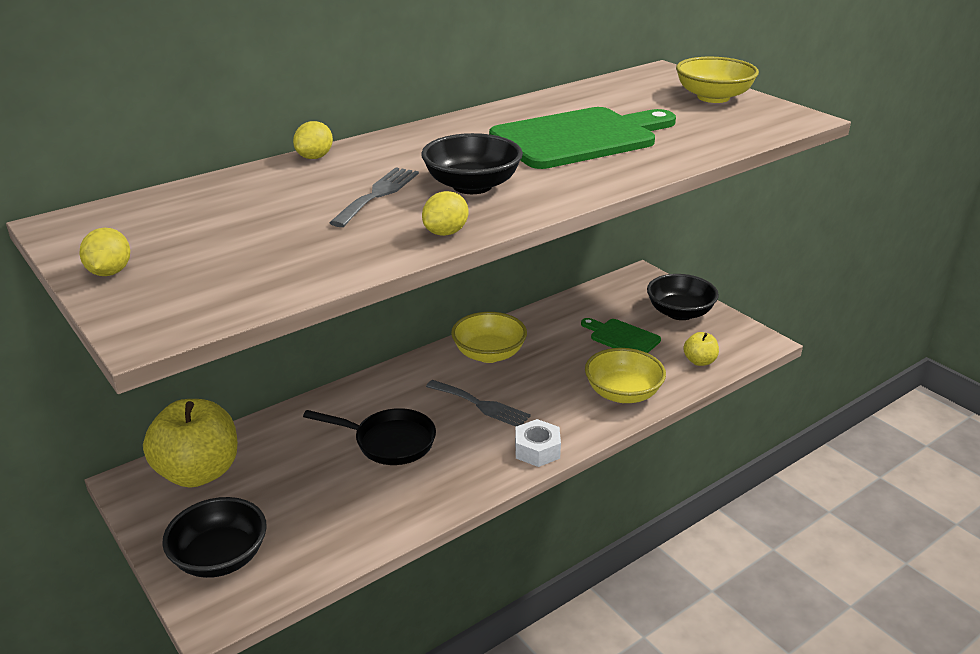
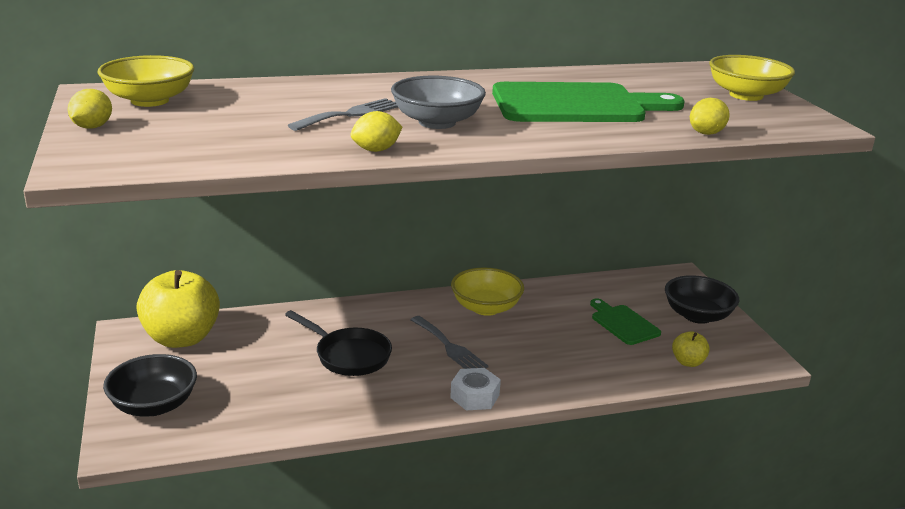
camera: 20 degrees right, 5 degrees down
(315, 157) = (329, 81): yellow lemon -> yellow lemon (706, 133)
(472, 186) = (437, 122): black bowl -> grey bowl
(623, 393) = (590, 371): yellow bowl -> yellow bowl (150, 100)

